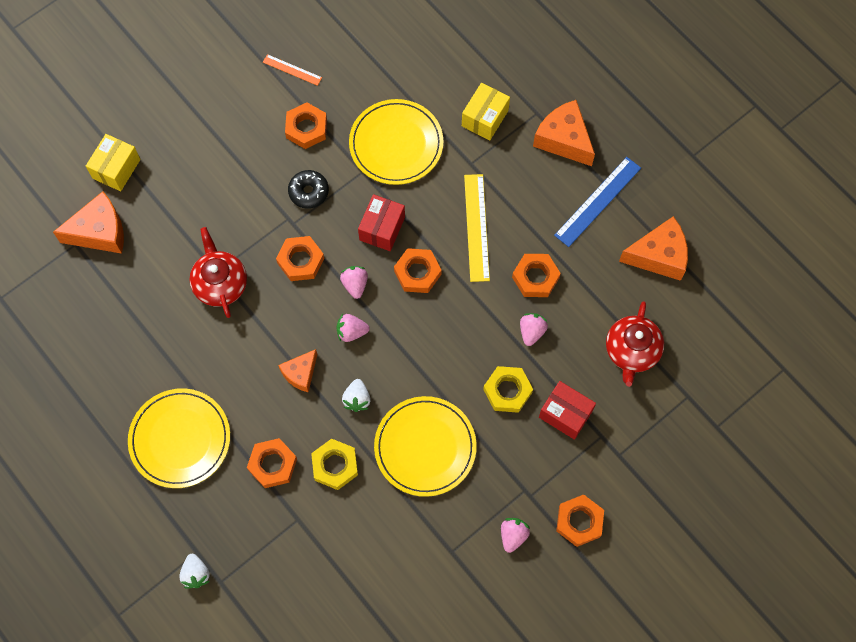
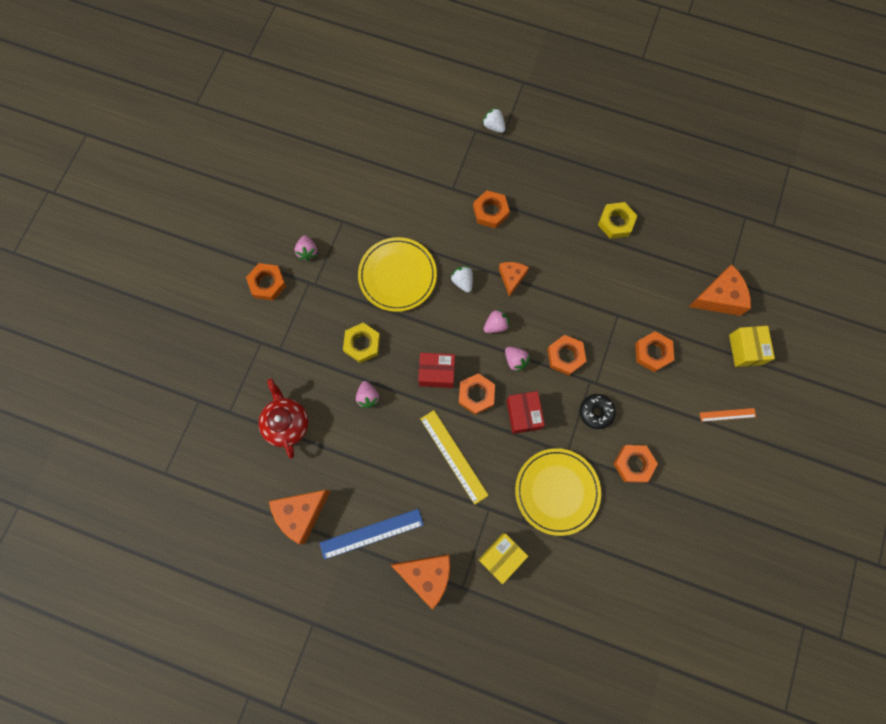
camera: 150 degrees right, 5 degrees up
(100, 232) = (719, 297): orange cheese -> orange cheese turned 150 degrees counterclockwise
(180, 439) = (560, 195): yellow plate -> none
(220, 283) = (609, 308): red teapot -> none
(292, 70) = (680, 509): orange ruler -> orange ruler (727, 414)
(335, 465) = (450, 232): yellow nut -> yellow nut (616, 222)
(485, 118) = (501, 557): yellow box -> yellow box turned 45 degrees clockwise
(535, 277) = (387, 441): orange nut -> orange nut (652, 353)
(565, 414) = (313, 350): red box -> red box (437, 373)
(597, 201) = (371, 534): blue ruler -> blue ruler turned 60 degrees clockwise

